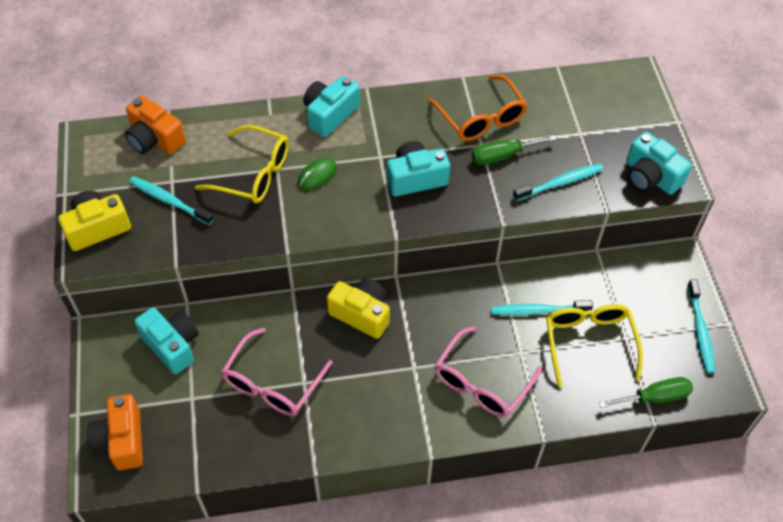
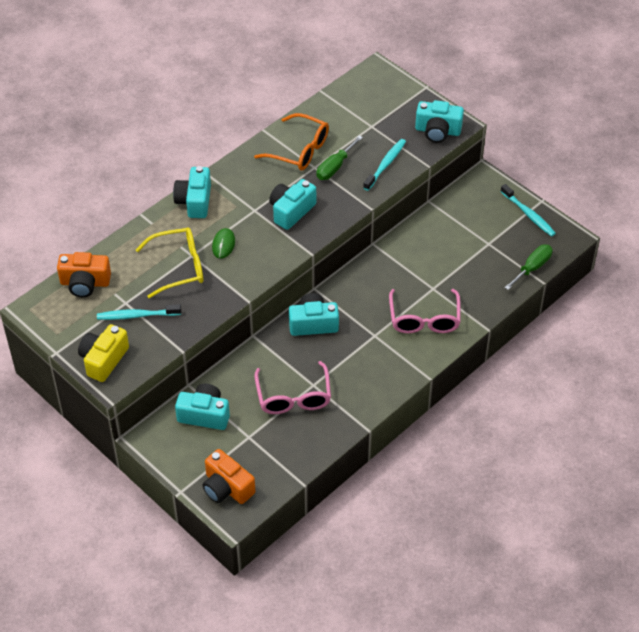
camera: 35 degrees left, 5 degrees down
(361, 314) = (313, 323): yellow camera -> turquoise camera
(538, 311) = (423, 258): turquoise toothbrush -> none
(589, 342) = (469, 259): yellow glasses -> none

